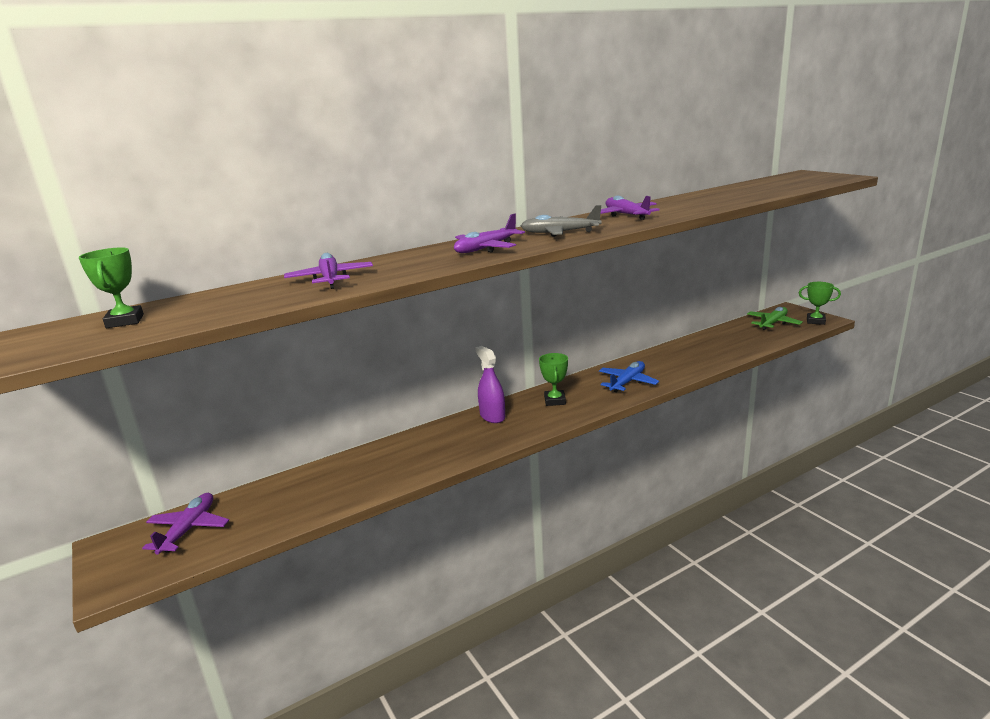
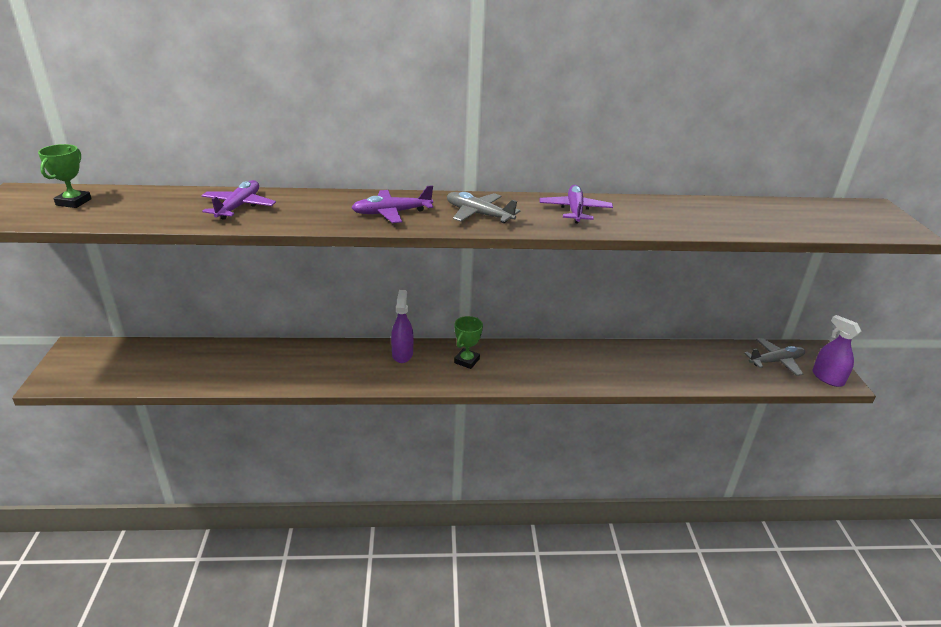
camera: 25 degrees right, 10 degrees up
(188, 529) = (123, 359): purple plane -> none
(627, 382) = (549, 369): blue plane -> none
(773, 323) = (776, 361): green plane -> grey plane
(815, 321) = (827, 378): green trophy -> purple spray bottle

